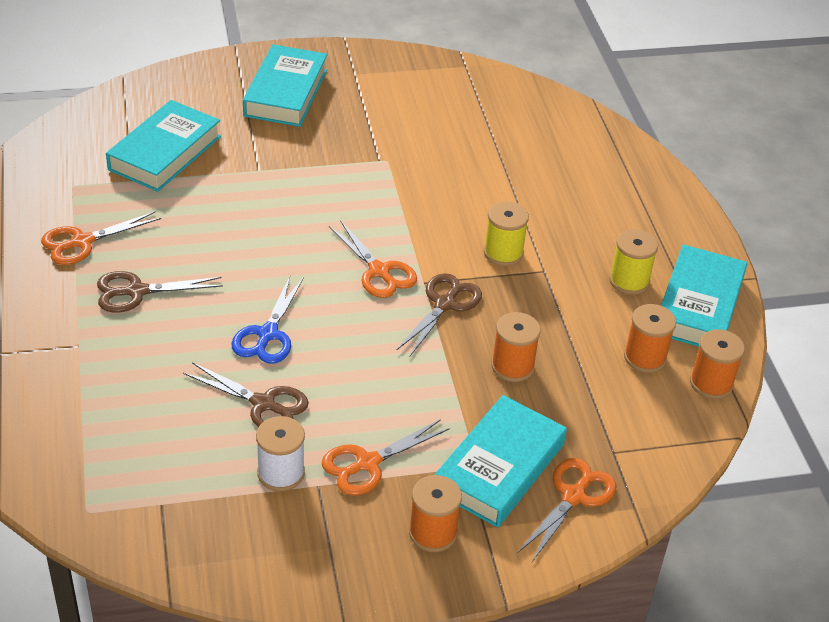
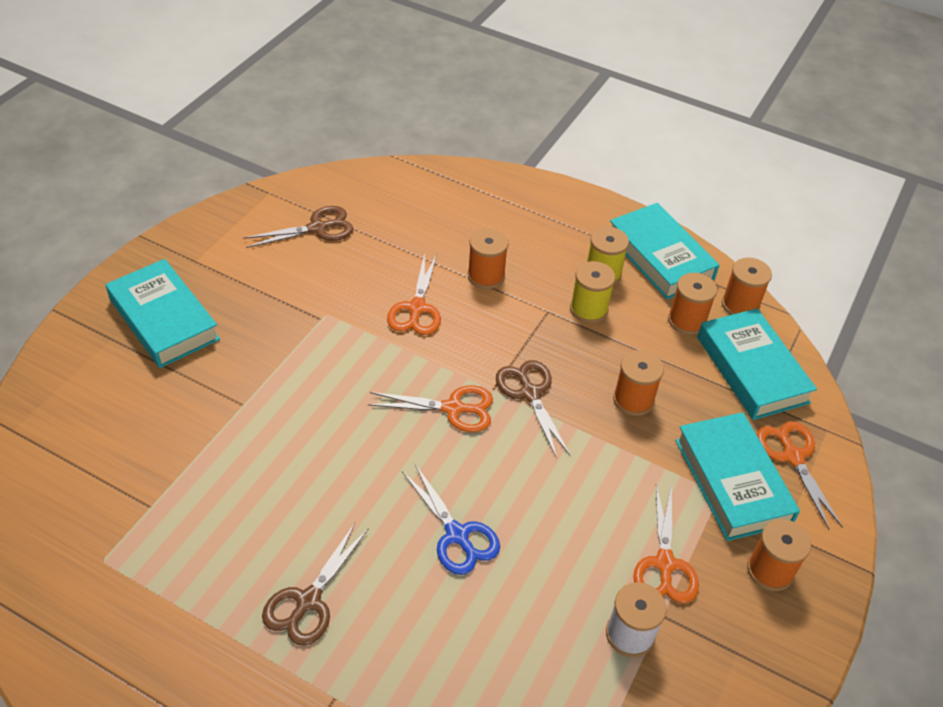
camera: 50 degrees left, 5 degrees up
(82, 242) = (193, 603): orange scissors -> orange scissors (417, 308)
(165, 153) = (141, 457): turquoise book -> turquoise book (752, 369)
(263, 404) = (539, 594): brown scissors -> brown scissors (317, 228)
(503, 253) = (506, 320): yellow spool -> yellow spool (588, 309)
(534, 218) = (486, 276): none -> orange spool

